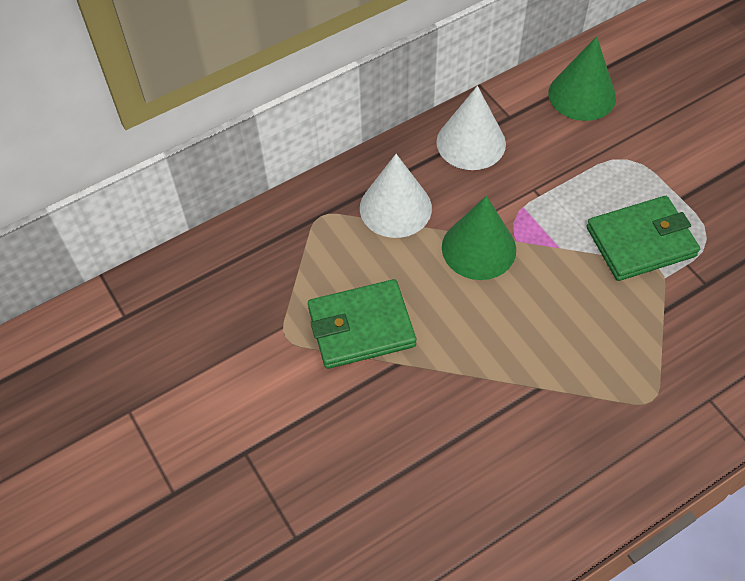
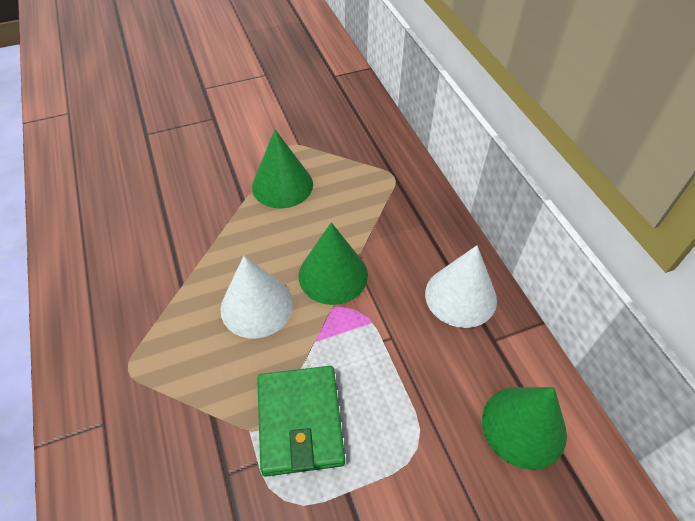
camera: 100 degrees right, 5 degrees down
(361, 327) = (282, 185): green wallet -> green cone
(395, 208) = (392, 224): white cone -> white cone (256, 306)

